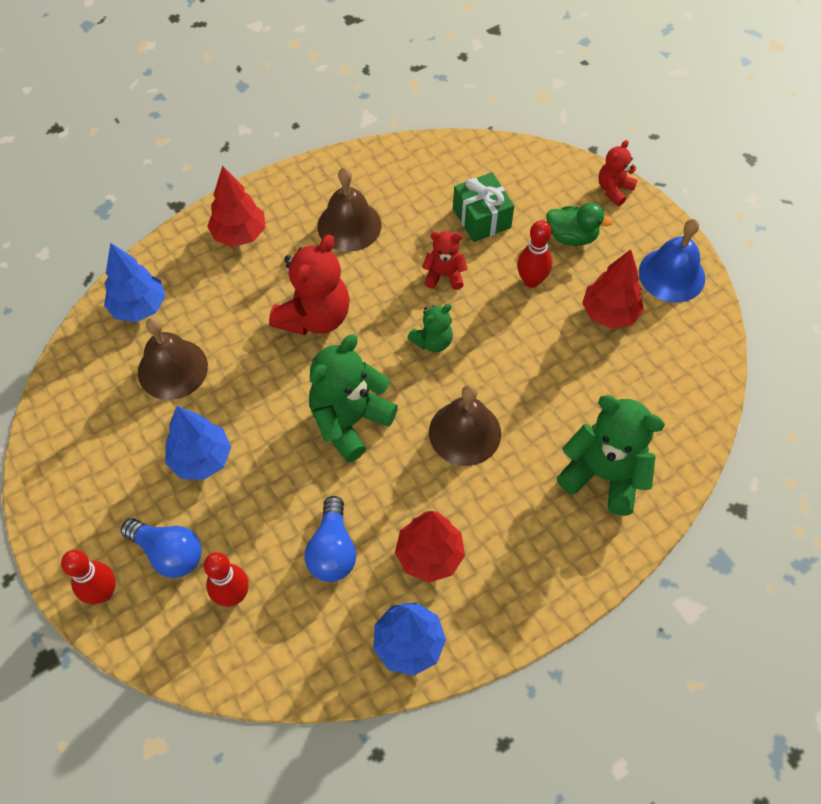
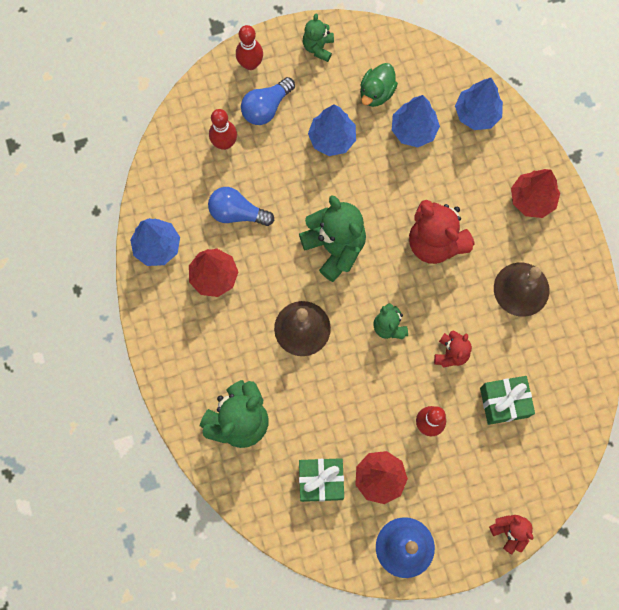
camera: 105 degrees right, 15 degrees up
(66, 508) = (318, 47): none -> green teddy bear
(172, 369) = (413, 130): brown bell -> blue tree
(572, 237) = (466, 474): green duck -> green duck (376, 93)
(637, 369) = (321, 481): none -> green gift

